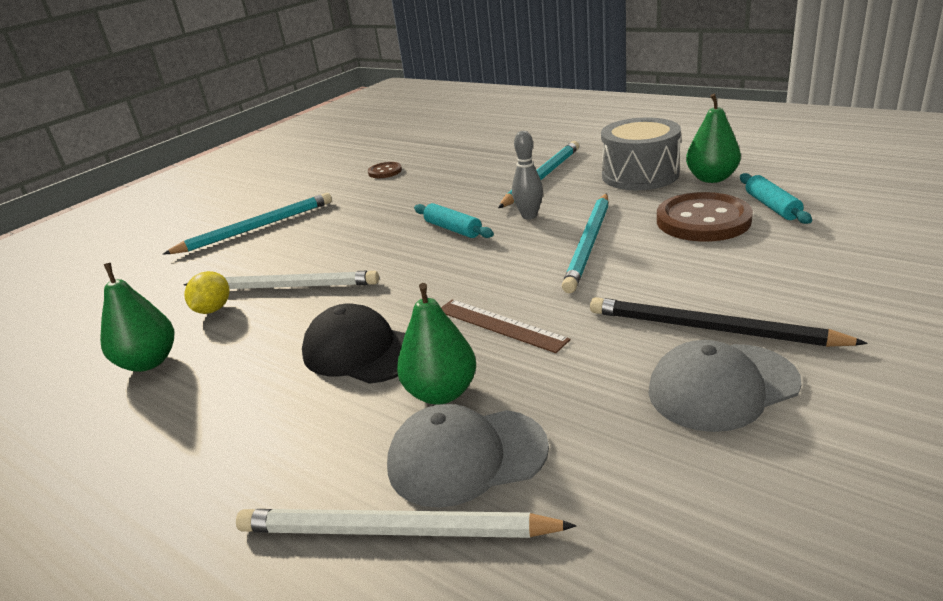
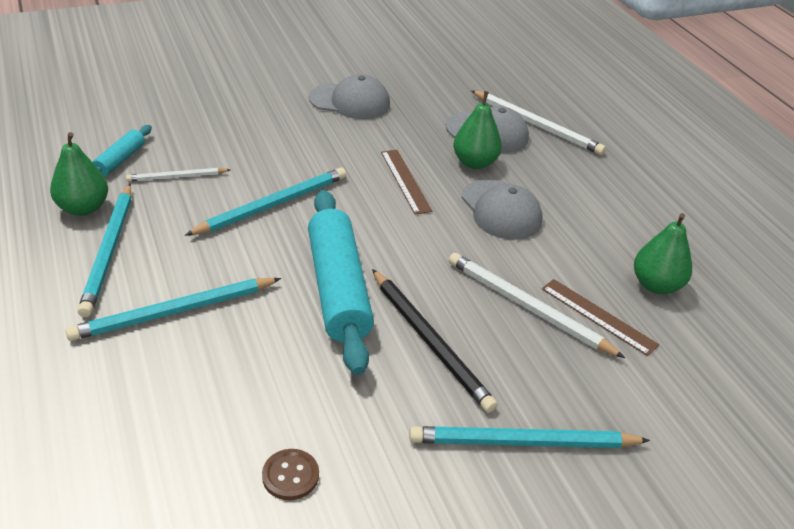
camera: 155 degrees left, 10 degrees up
(213, 309) = (598, 316): yellow lemon -> brown ruler
(361, 351) = (501, 210): black cap -> grey cap
(453, 229) = (338, 289): turquoise rolling pin -> turquoise rolling pin, size x2.08
(529, 216) = (264, 262): grey bowling pin -> none
(640, 175) = (109, 251): grey drum -> turquoise pencil
(703, 220) = (177, 177): brown button -> white pencil
(711, 329) = (310, 121): black pencil -> black pencil (430, 341)

